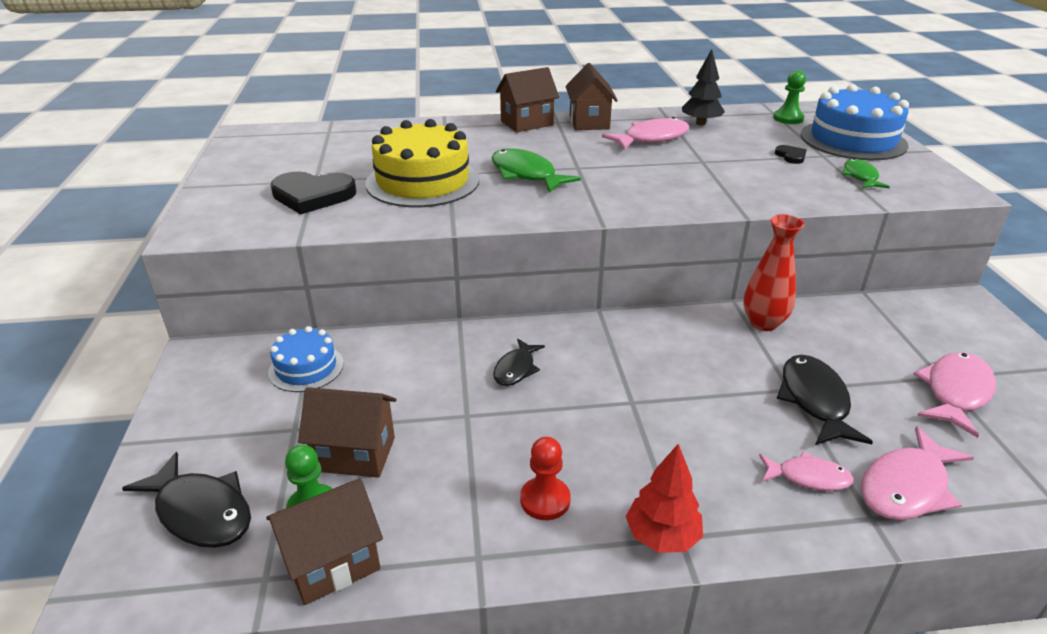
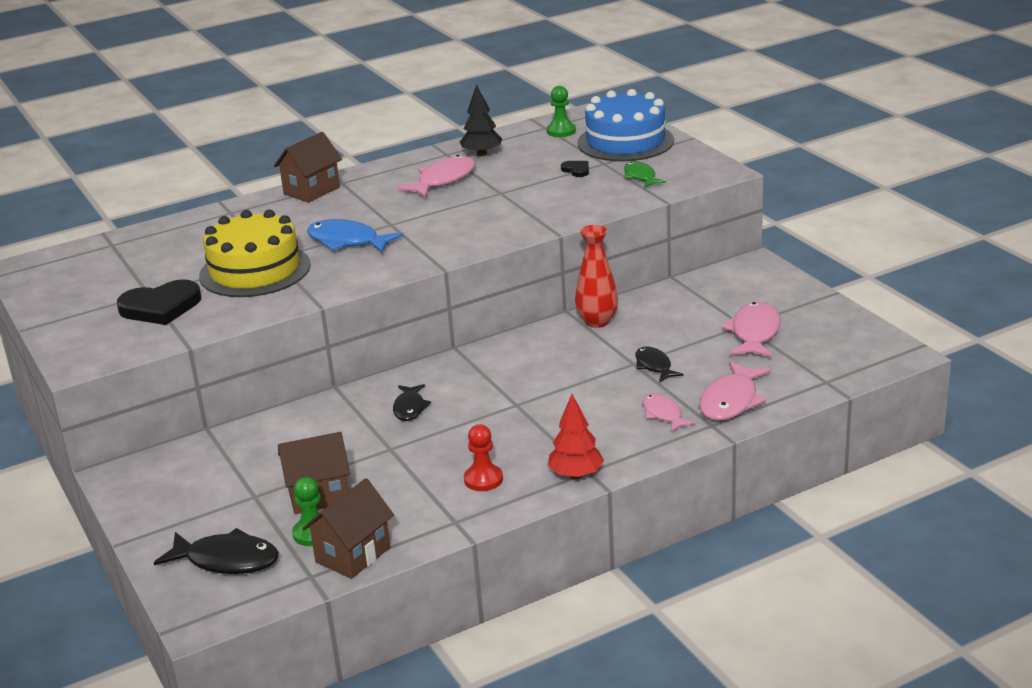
camera: 20 degrees left, 5 degrees down
(306, 368) = (226, 456): blue cake -> none
(526, 174) = (347, 241): green fish -> blue fish
(589, 122) = (373, 176): brown house -> none
(808, 477) = (663, 414): pink fish -> pink fish turned 105 degrees counterclockwise
(814, 400) = (654, 366): black fish -> black fish, size x0.62

